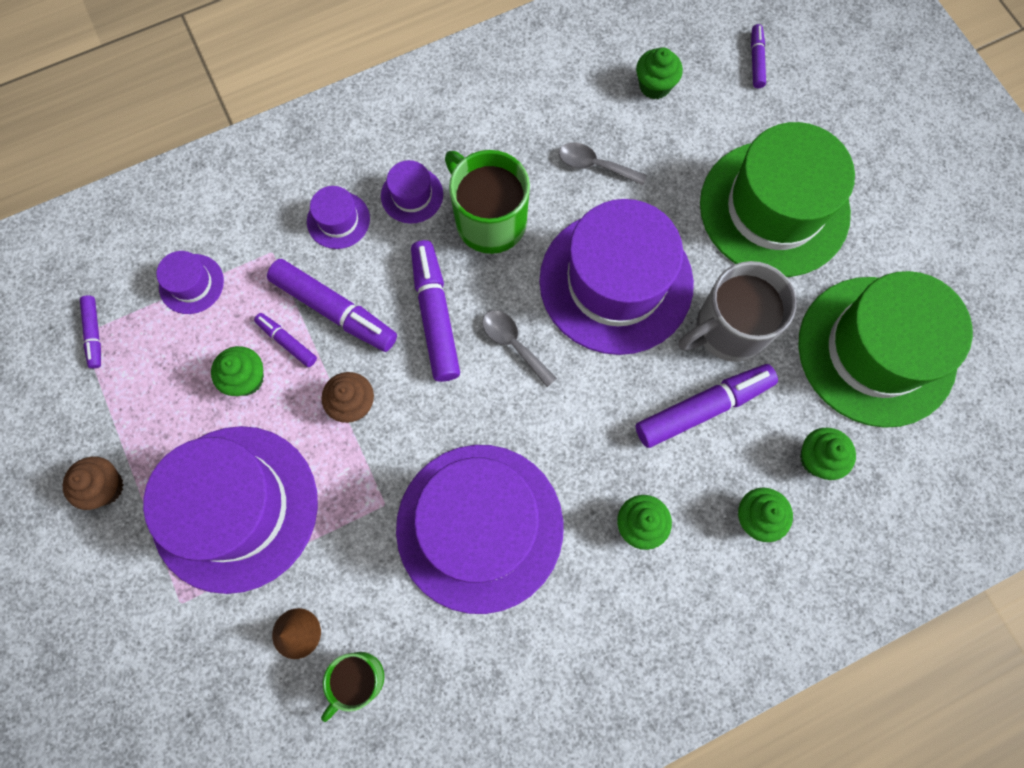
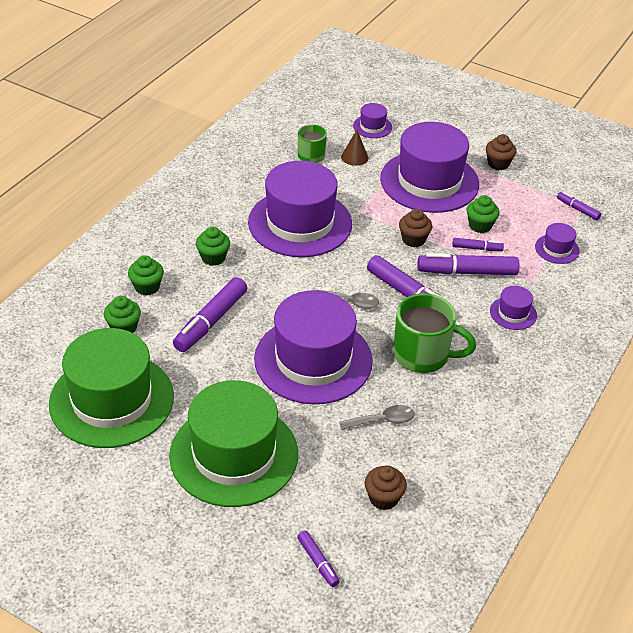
camera: 145 degrees right, 30 degrees down
(412, 195) = (484, 346): purple hat -> purple hat (372, 126)
(654, 86) = (383, 498): green cupcake -> brown cupcake
(728, 329) = (220, 367): grey mug -> none

